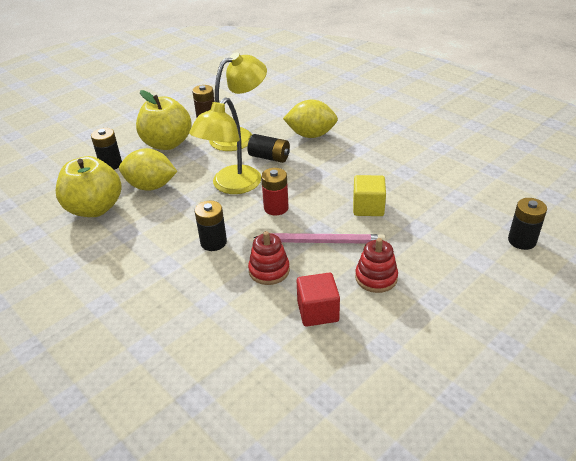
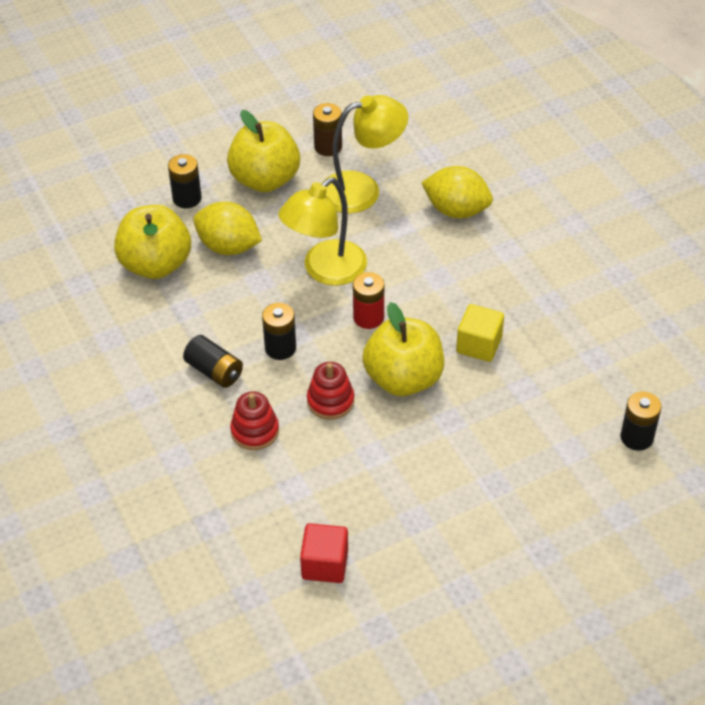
camera: 15 degrees right, 10 degrees up
(269, 157) = (388, 236): black battery -> black battery (214, 371)
(318, 311) = (364, 464): red cube -> red cube (325, 564)
(321, 241) = (403, 378): pink pencil -> yellow apple
(376, 278) = (444, 441): red stacking toy -> red stacking toy (255, 431)

